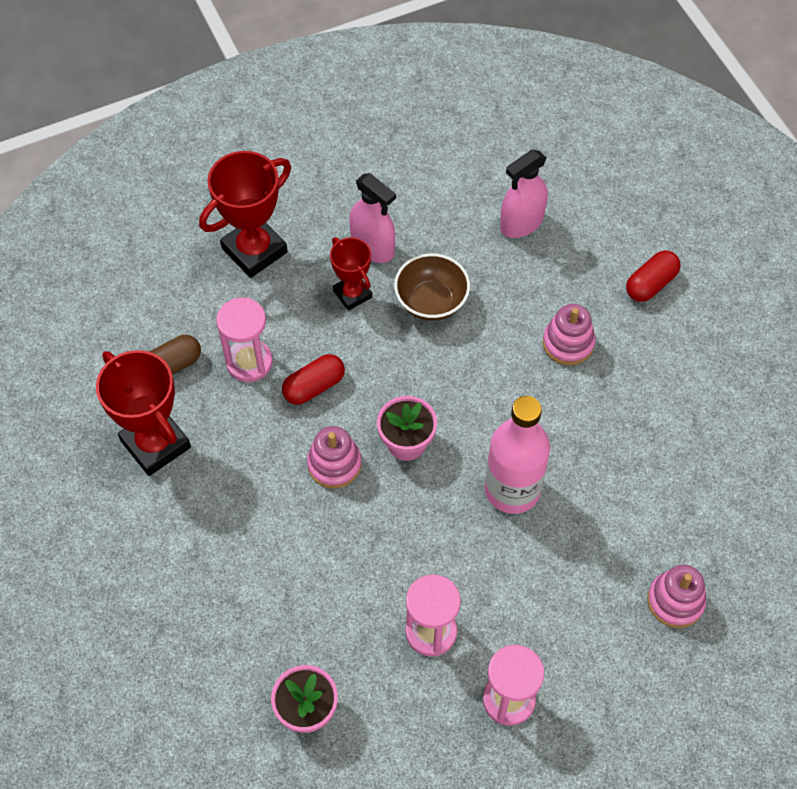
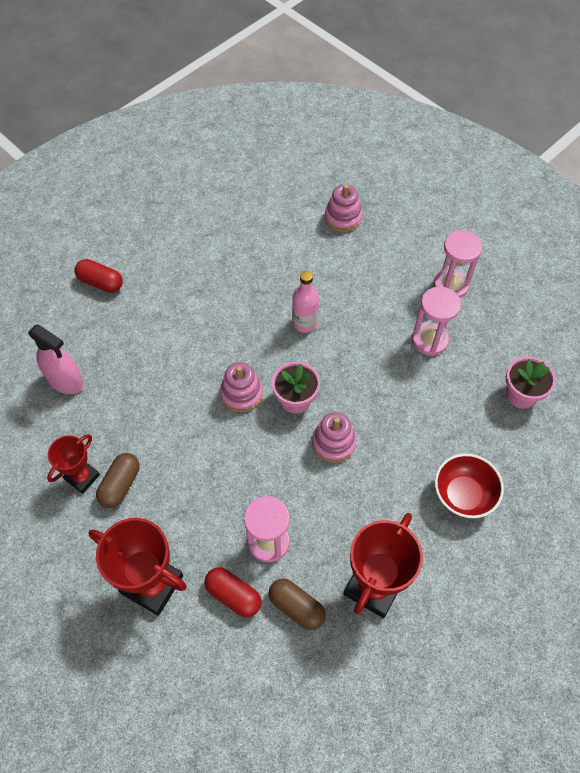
camera: 110 degrees left, 0 degrees up
(210, 578) = (463, 495): none -> red bowl
(314, 386) = (272, 482): red capsule -> red capsule (233, 595)
(352, 294) = (173, 484): red trophy -> red trophy (82, 477)
(372, 247) = (120, 485): pink spray bottle -> brown capsule
(431, 302) = (162, 422): brown bowl -> none
(512, 490) = (304, 323): pink bottle -> pink bottle, size x0.61
(568, 343) = (170, 320): pink stacking toy -> pink stacking toy (241, 393)

